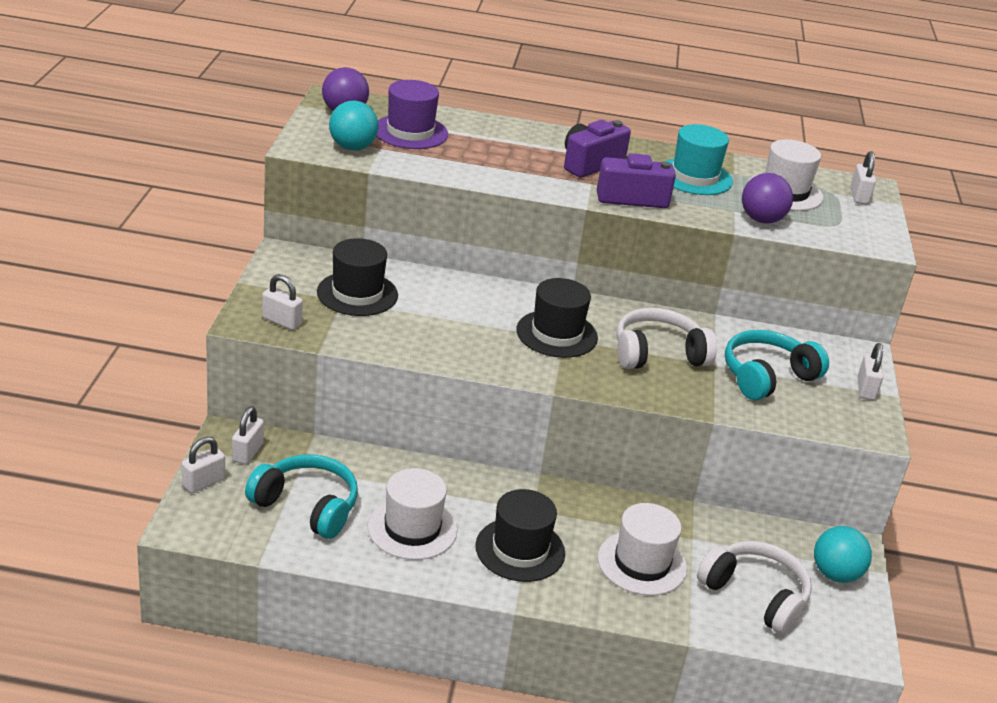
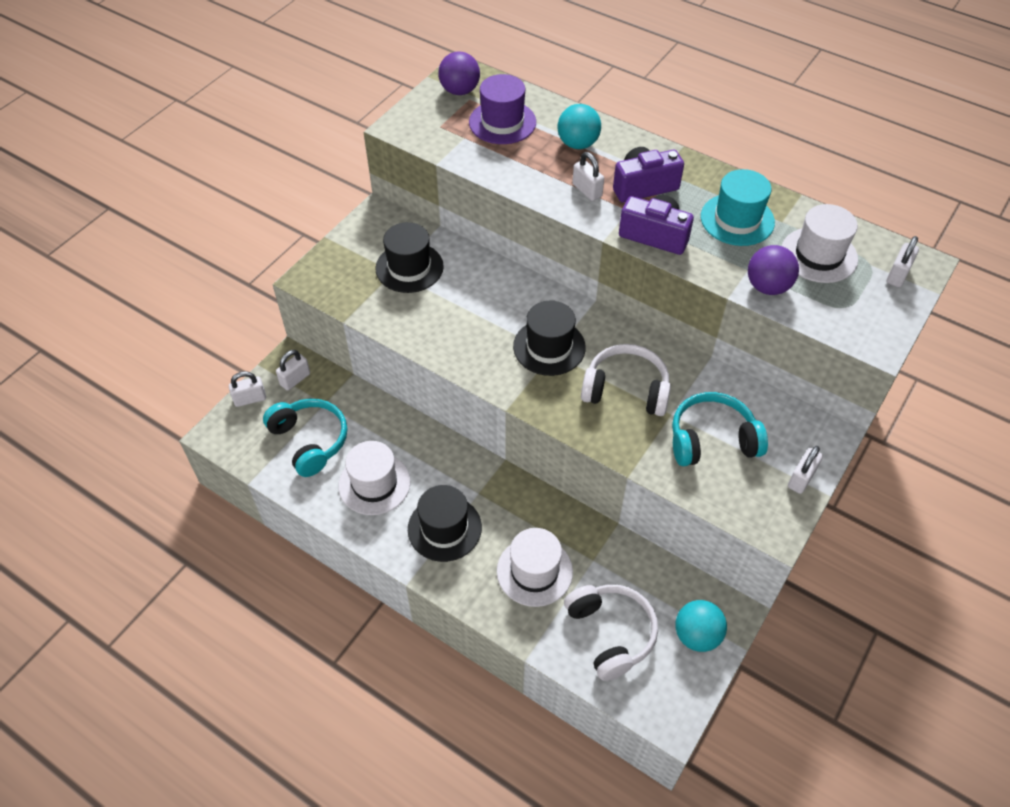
camera: 30 degrees right, 20 degrees up
(282, 321) = (334, 284): white padlock -> white padlock (587, 190)
(352, 147) = (440, 133): turquoise ball -> turquoise ball (578, 144)

